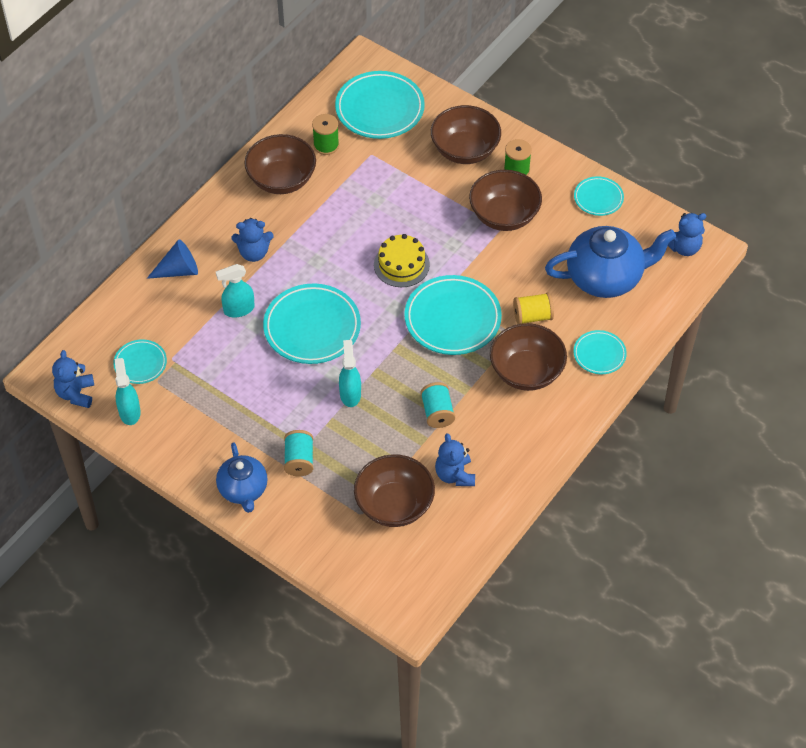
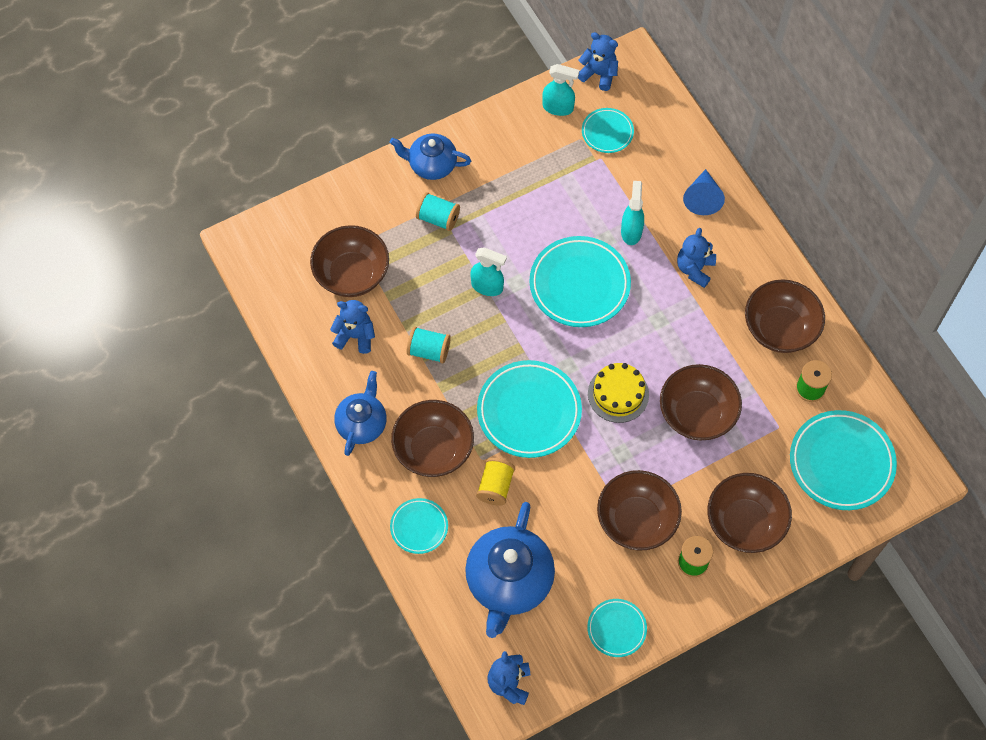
camera: 115 degrees right, 10 degrees up
(389, 208) = (697, 414): none -> brown bowl
(534, 433) = (362, 423): none -> blue teapot

